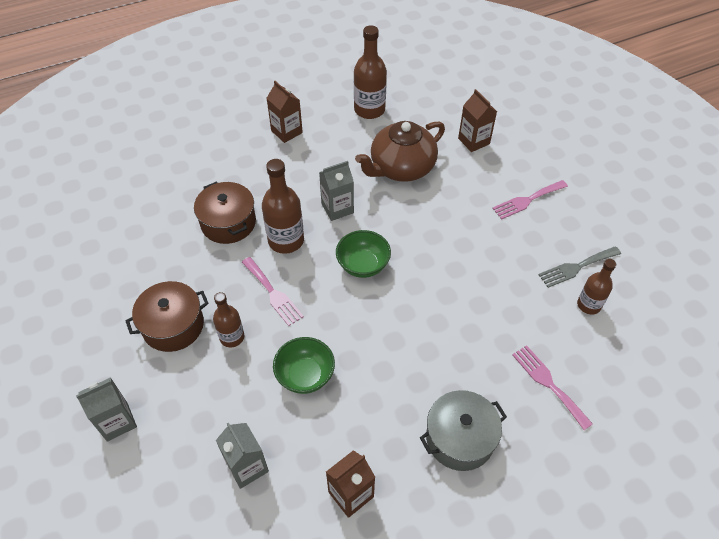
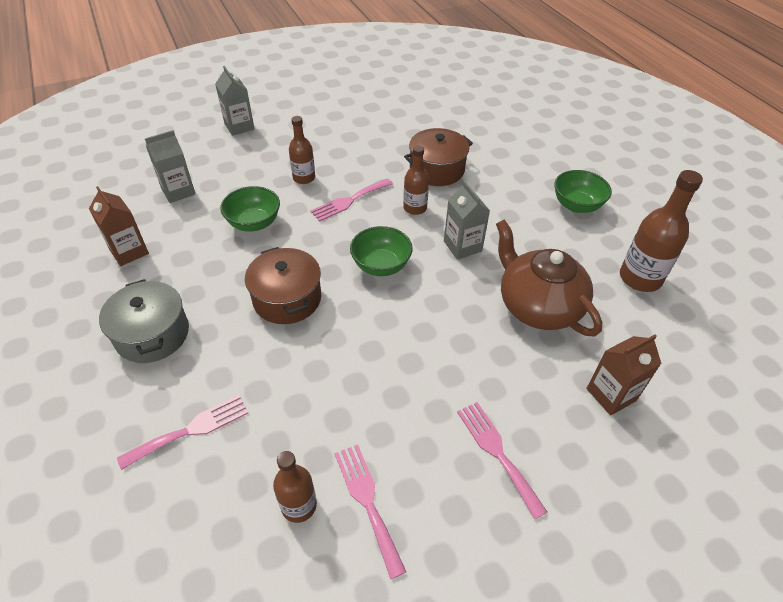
camera: 90 degrees right, 5 degrees down
(173, 326) = (321, 146): brown pot -> brown pot (287, 298)
(286, 132) = (576, 205): brown carton -> green bowl
(286, 240) = (415, 208): brown bottle -> brown bottle, size x0.62
(576, 267) = (367, 501): grey fork -> pink fork

